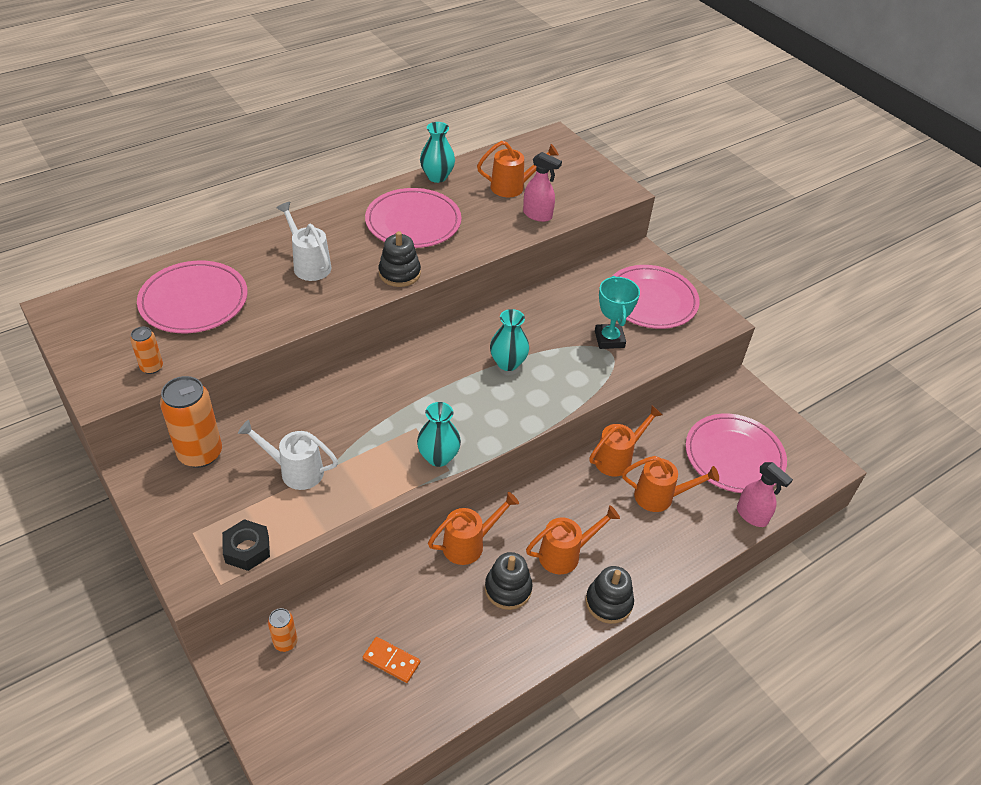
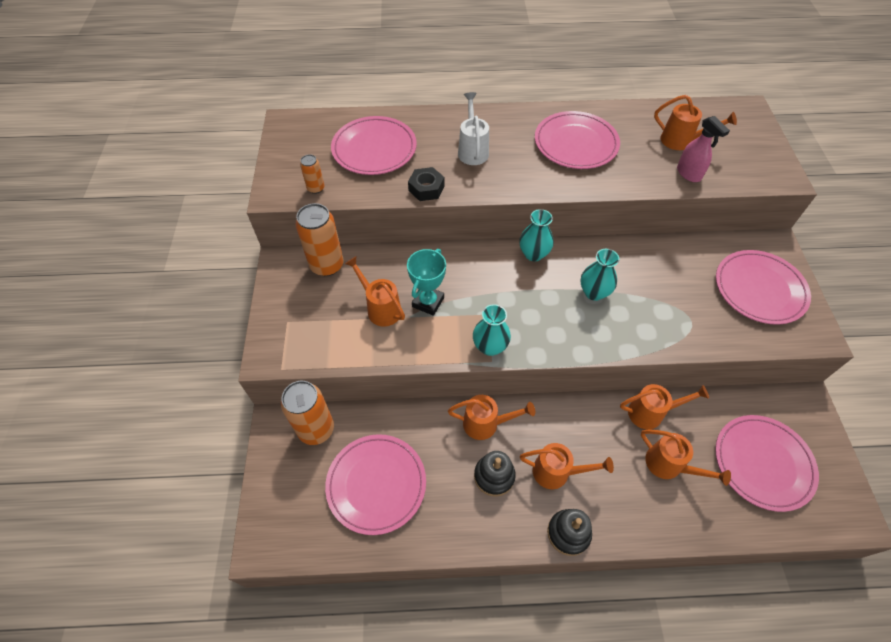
camera: 35 degrees right, 10 degrees up
(247, 549) = (313, 352): black nut -> black nut (426, 188)
(285, 642) = (316, 429): orange can -> orange can, size x1.99
(295, 471) = (380, 308): white watering can -> orange watering can
(391, 661) = (376, 484): orange domino -> pink plate
(399, 273) = (538, 183): black stacking toy -> none
(437, 177) = (620, 111): turquoise vase -> turquoise vase (533, 254)
(609, 339) = (697, 309): turquoise trophy -> turquoise trophy (428, 302)
(752, 515) = (747, 527): pink spray bottle -> none

